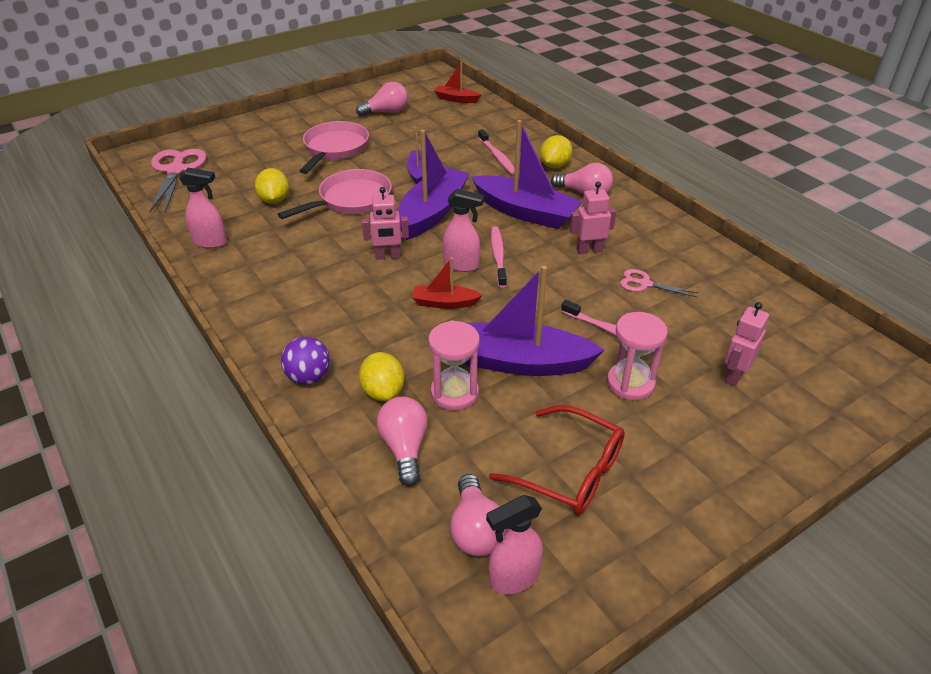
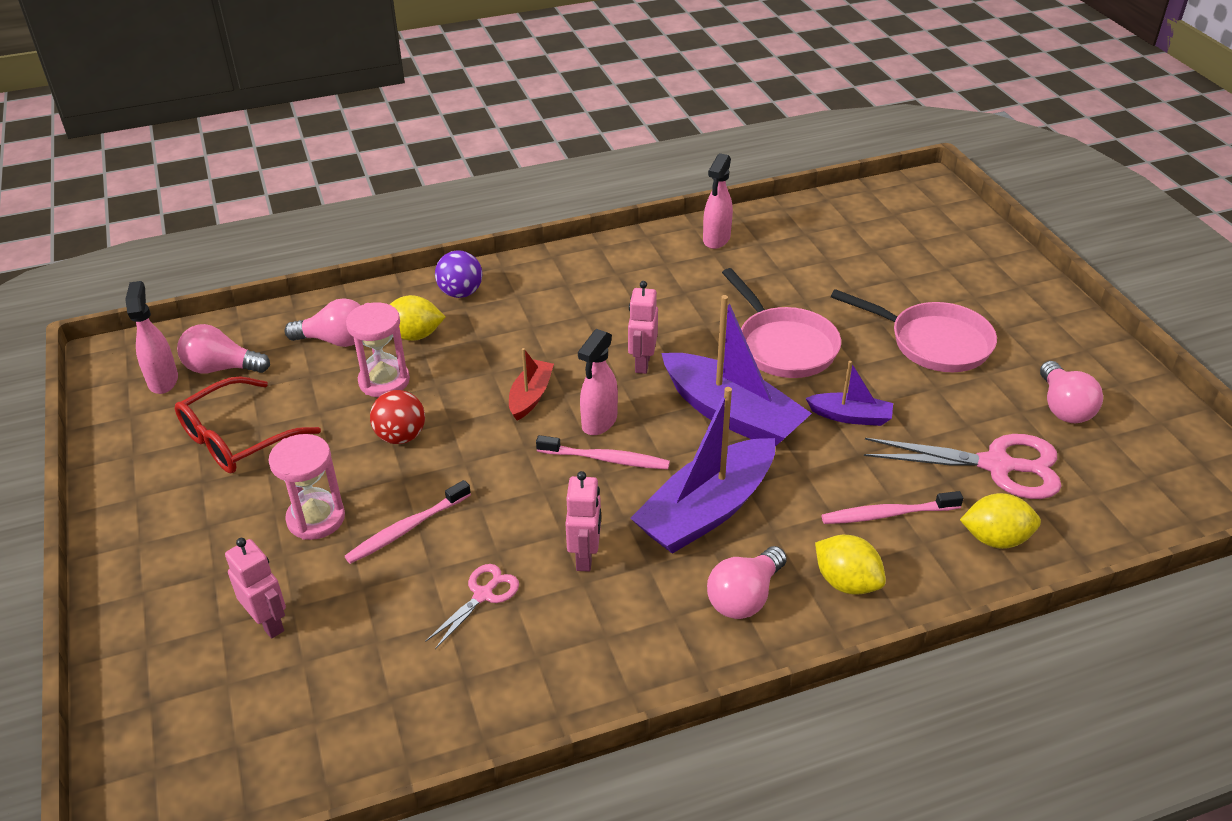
camera: 105 degrees right, 0 degrees up
(176, 170) = (886, 215): pink scissors -> pink scissors (996, 465)
(274, 200) = (798, 285): yellow lemon -> yellow lemon (995, 539)
(456, 99) = (1123, 502): red boat -> none
(519, 362) = (401, 436): purple boat -> red ball

